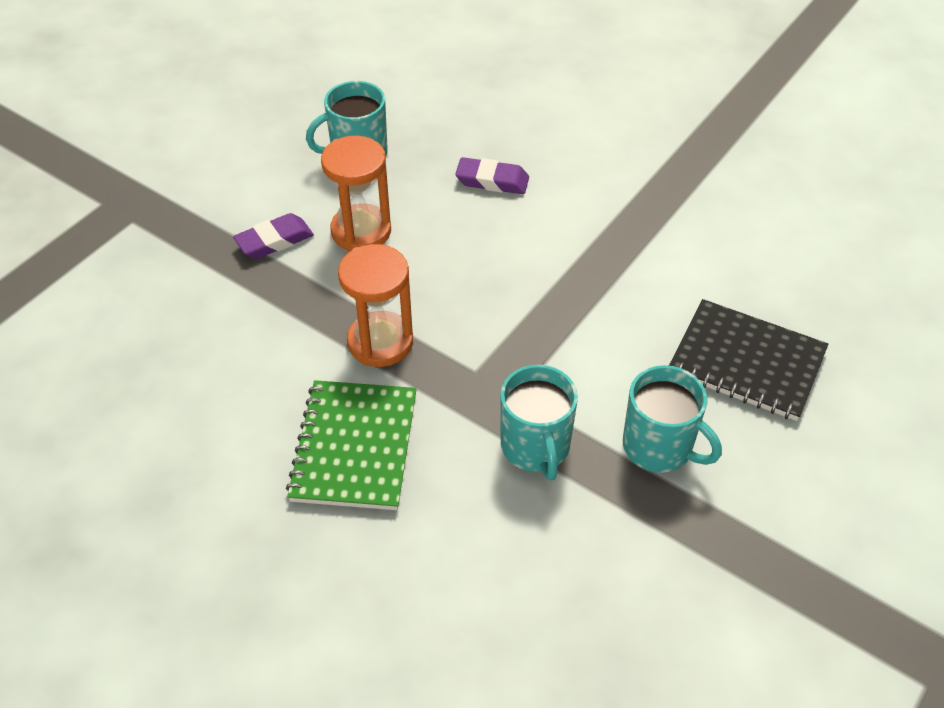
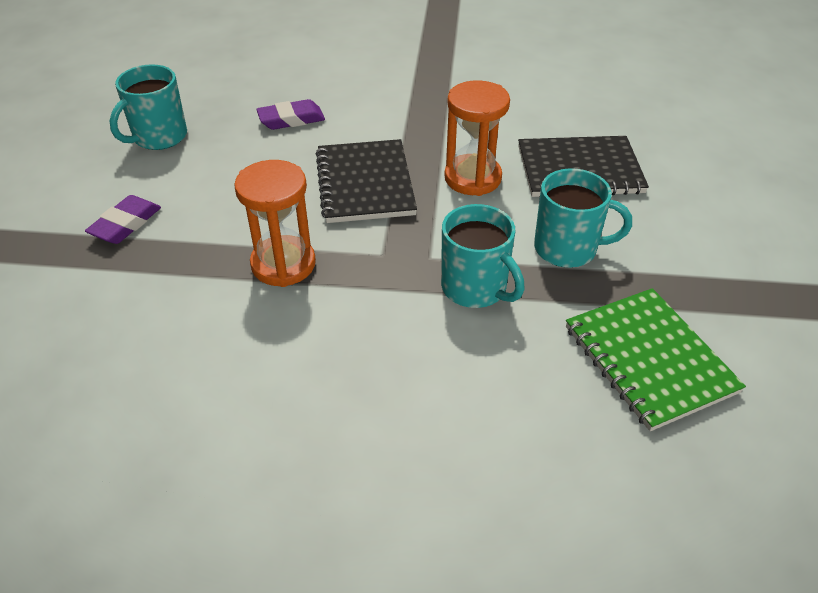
camera: 30 degrees left, 5 degrees down
(355, 447) = (321, 353): green notebook -> green notebook (649, 359)
(361, 231) = (203, 190): orange hourglass -> orange hourglass (472, 178)
(513, 286) = (365, 184): none -> black notebook

